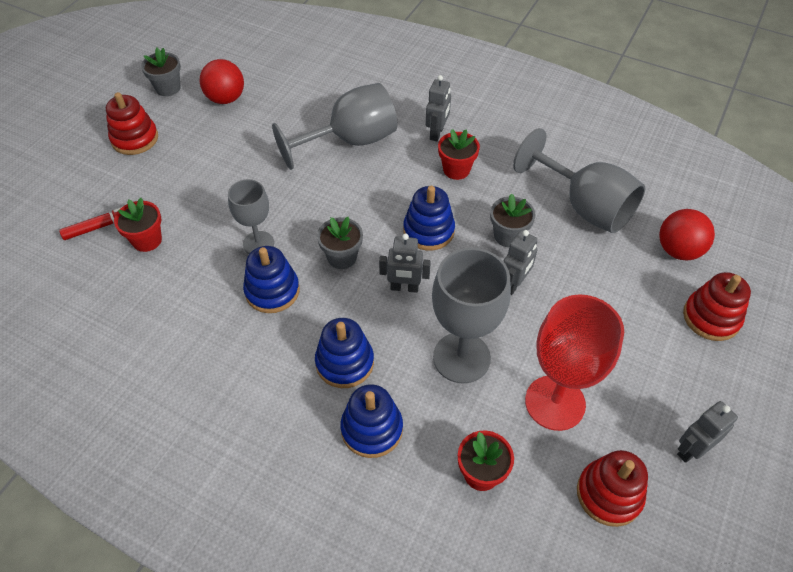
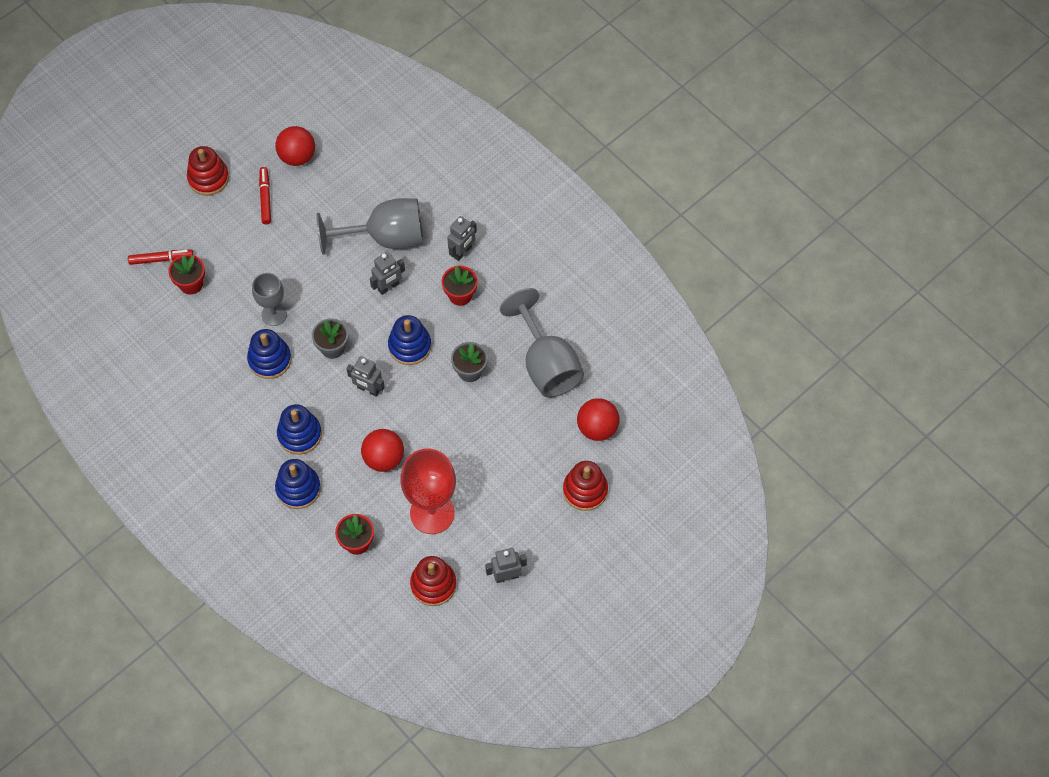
camera: 20 degrees right, 10 degrees up
(168, 88) = (252, 128): grey flower pot -> none
(205, 140) = (265, 198): none -> red marker
(461, 357) = (384, 458): grey goblet -> red ball
(514, 284) = (452, 414): grey robot -> grey robot (388, 287)

